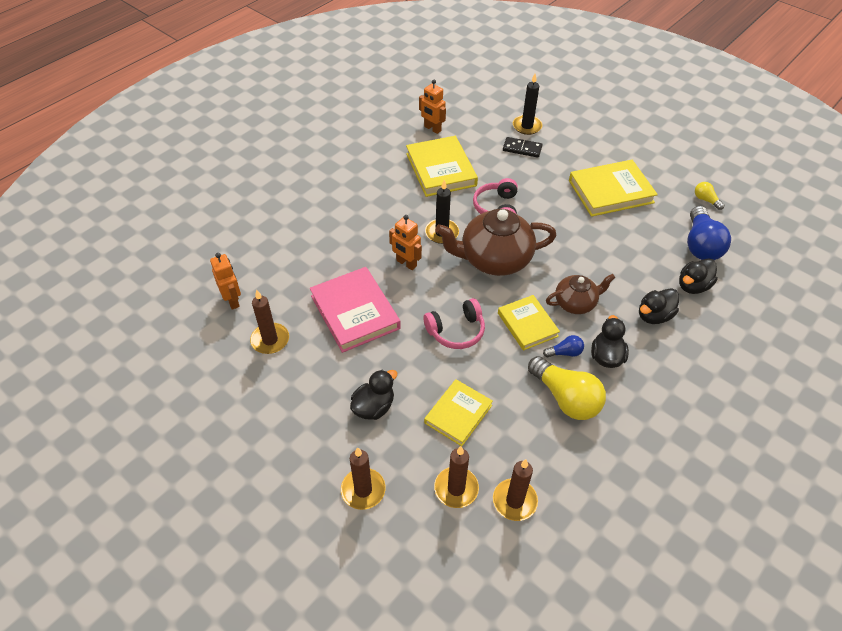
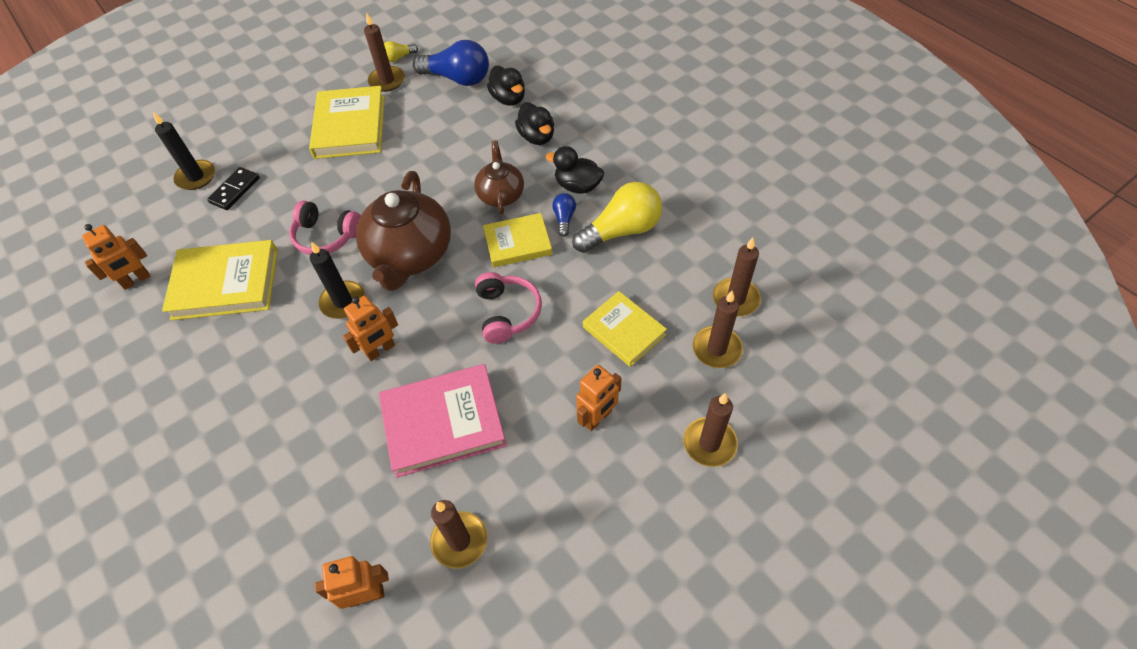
camera: 75 degrees left, 5 degrees up
(373, 407) = (598, 418): black duck -> orange robot
(673, 200) = (387, 81): none -> brown candle

